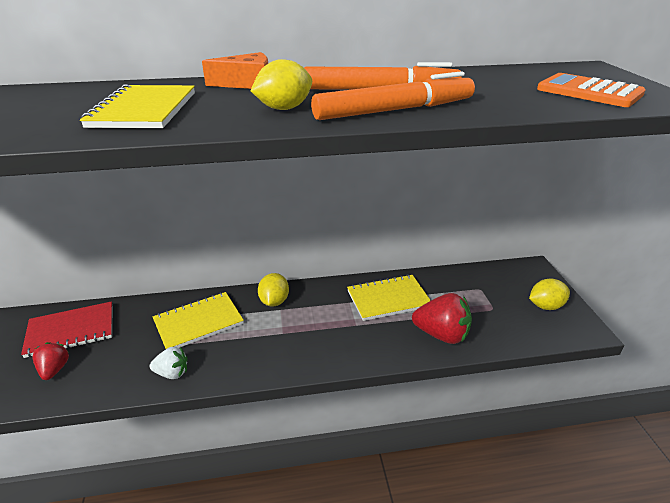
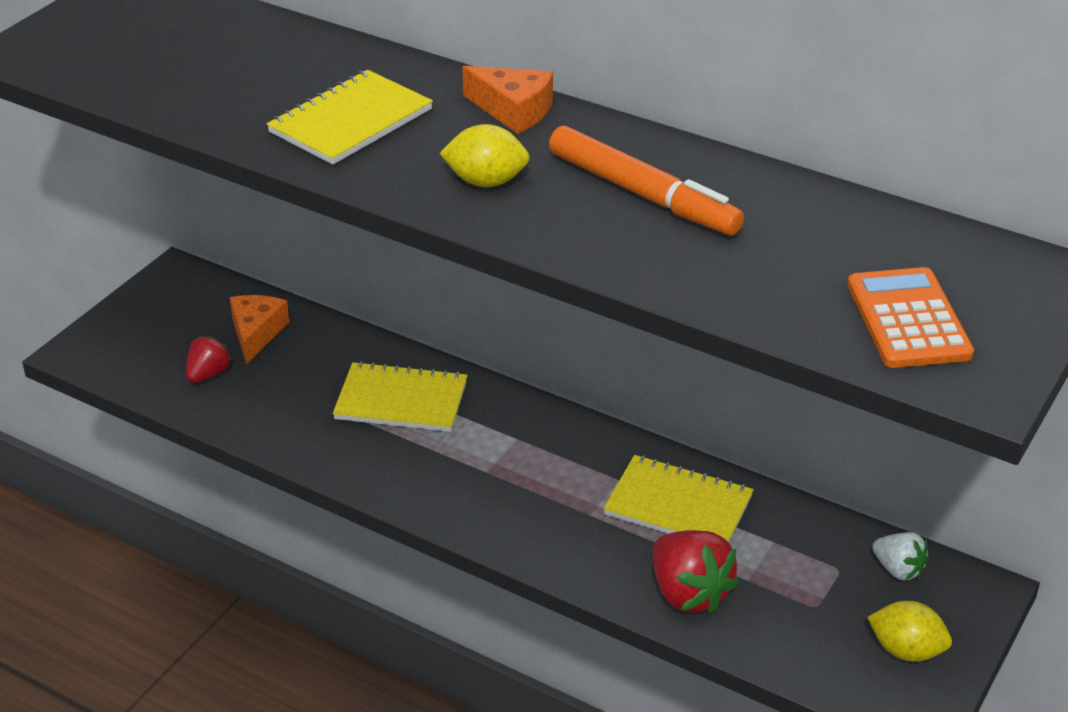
camera: 40 degrees right, 5 degrees up
(71, 331) = (256, 333): red notebook -> orange cheese
(172, 373) = (319, 448): white strawberry -> white strawberry (898, 569)
(274, 301) = (520, 423): yellow lemon -> none
(395, 110) = (596, 240): orange marker -> none

